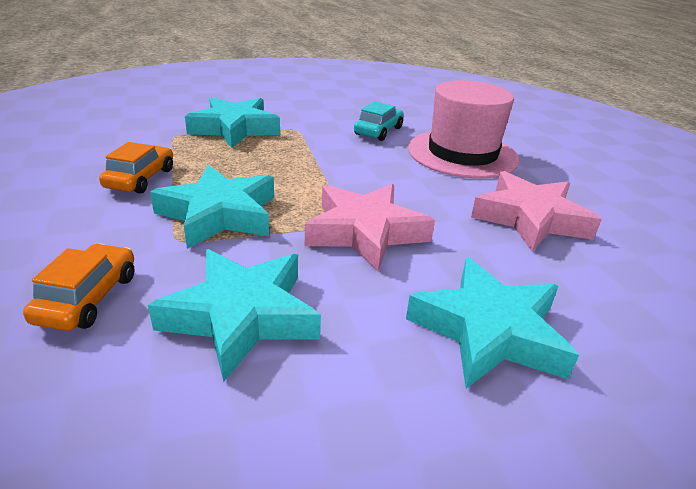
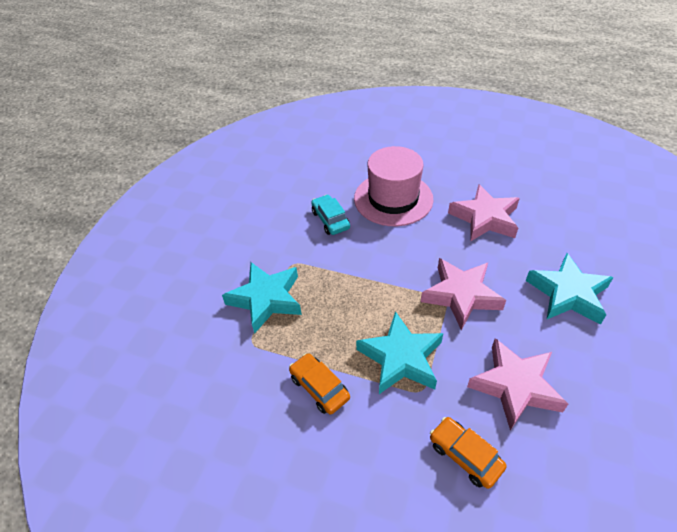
camera: 50 degrees left, 15 degrees up
(242, 316) = (515, 386): turquoise star -> pink star

